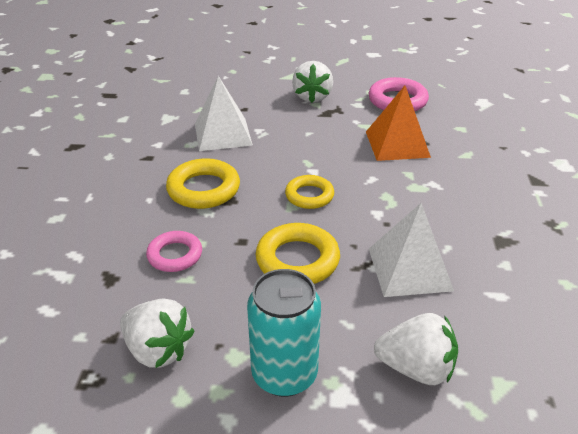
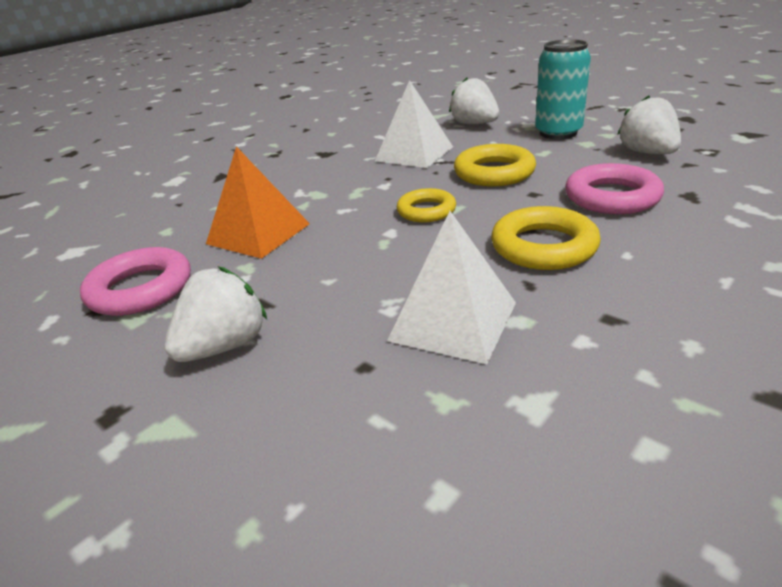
camera: 140 degrees left, 5 degrees down
(175, 255) = (612, 197): pink ring -> pink ring, size x1.51

